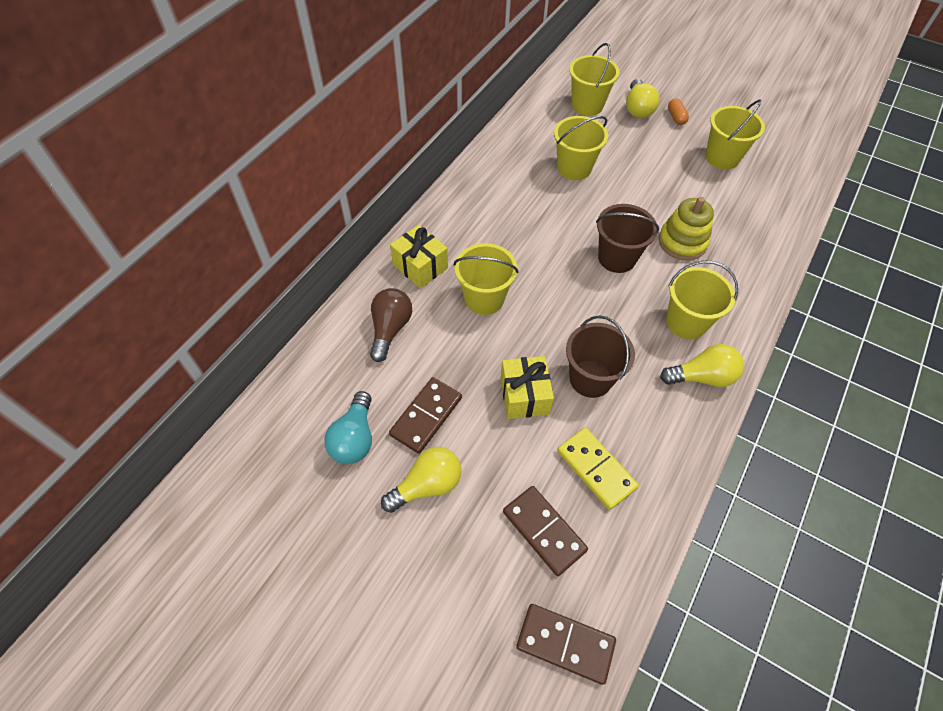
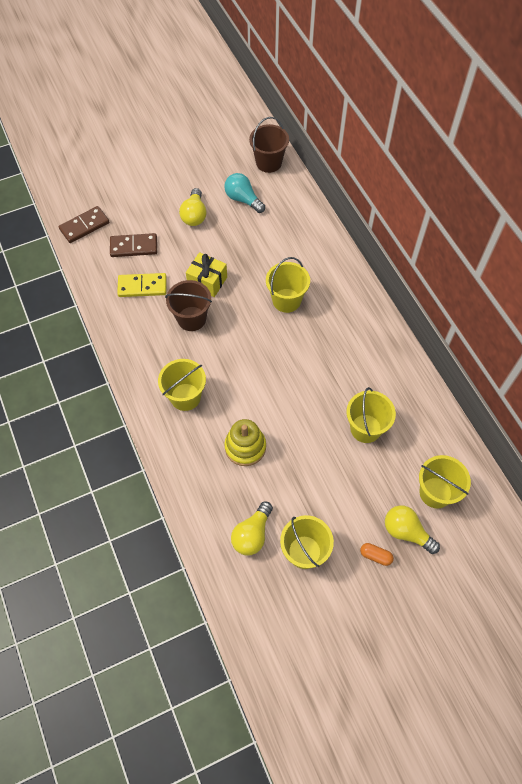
camera: 125 degrees right, 5 degrees up
(390, 329) = (299, 244): brown light bulb -> none
(420, 266) = (336, 281): yellow gift -> none
(426, 416) = (231, 233): brown domino -> none
(617, 258) = (262, 394): brown bucket -> brown bucket (268, 163)
(702, 377) = (146, 375): yellow light bulb -> yellow light bulb (252, 534)

